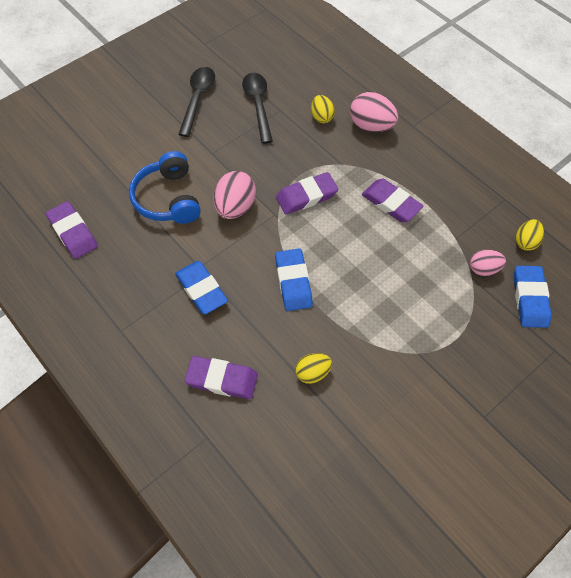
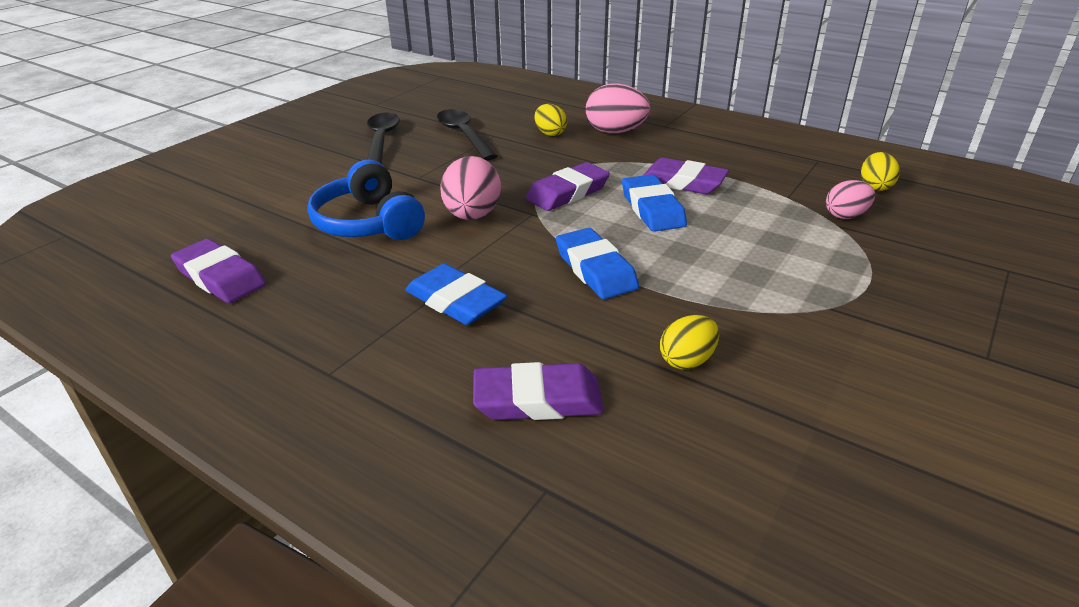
camera: 15 degrees left, 25 degrees down
(530, 299) = (928, 230): blue eraser -> blue eraser (652, 209)

